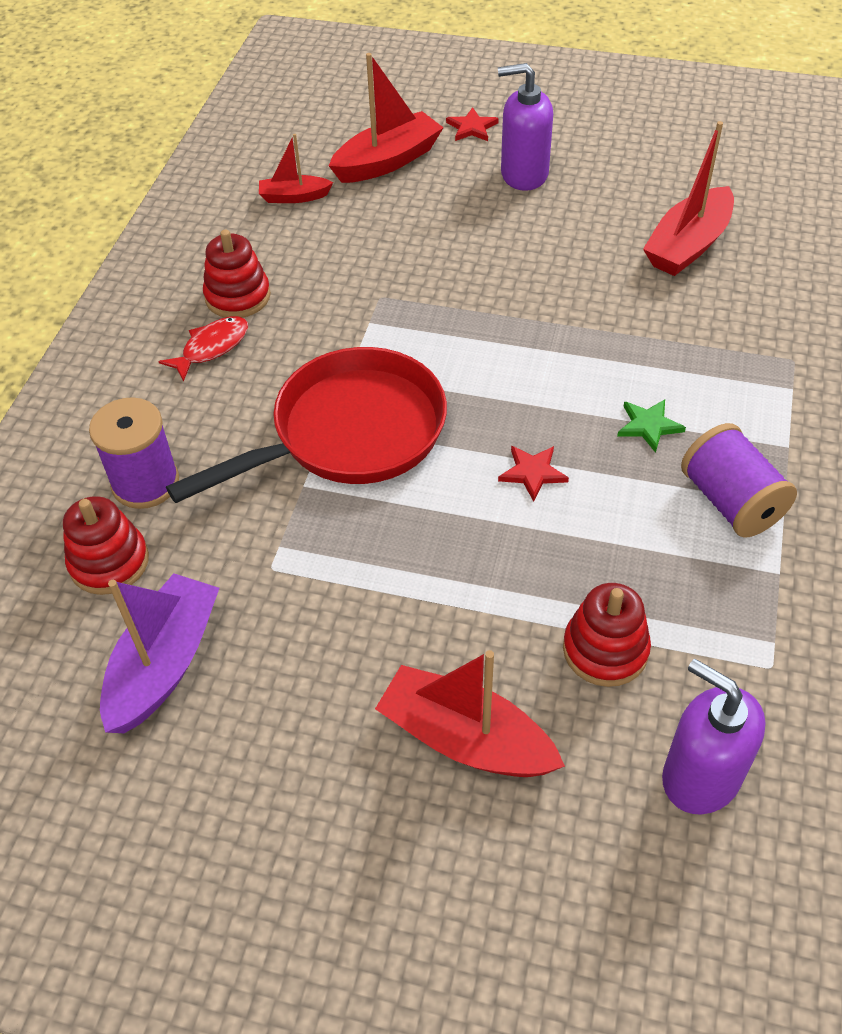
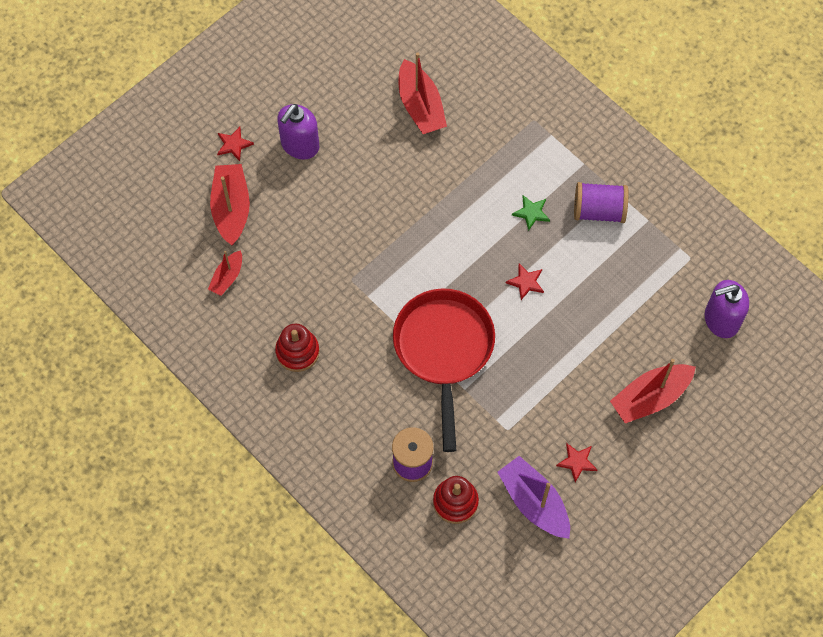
camera: 60 degrees left, 15 degrees up
(211, 348) = (331, 385): red fish -> none
(273, 689) = (577, 462): none -> red star
(605, 650) = (642, 316): red stacking toy -> none

